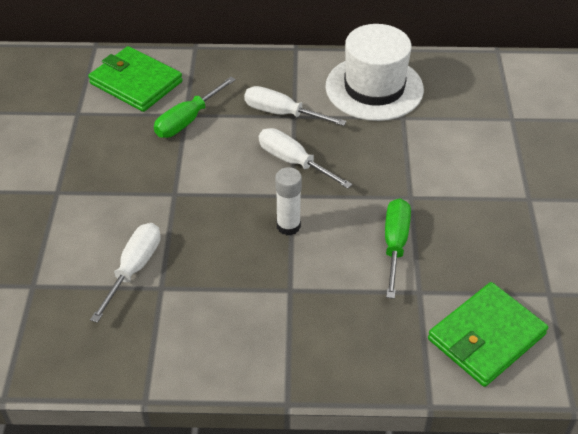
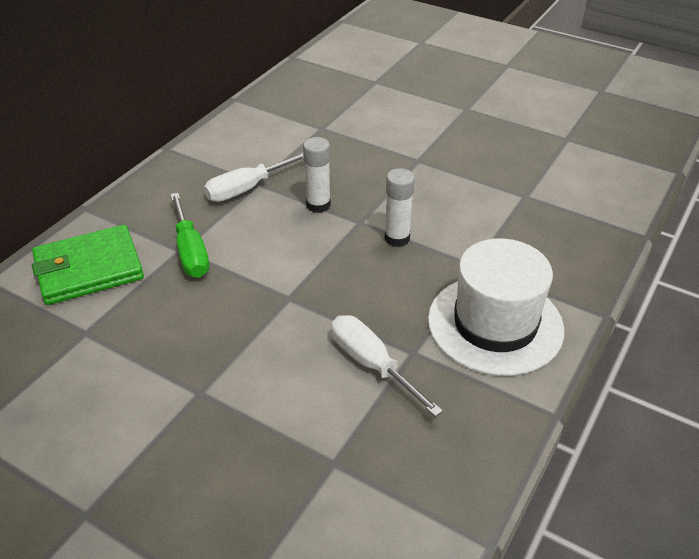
camera: 60 degrees left, 5 degrees down
(294, 162) = (318, 205): white screwdriver -> white glue stick
(374, 88) = (270, 128): white hat -> white hat (495, 324)
(395, 245) = (466, 188): green screwdriver -> none
(486, 337) = (592, 182): green wallet -> none

